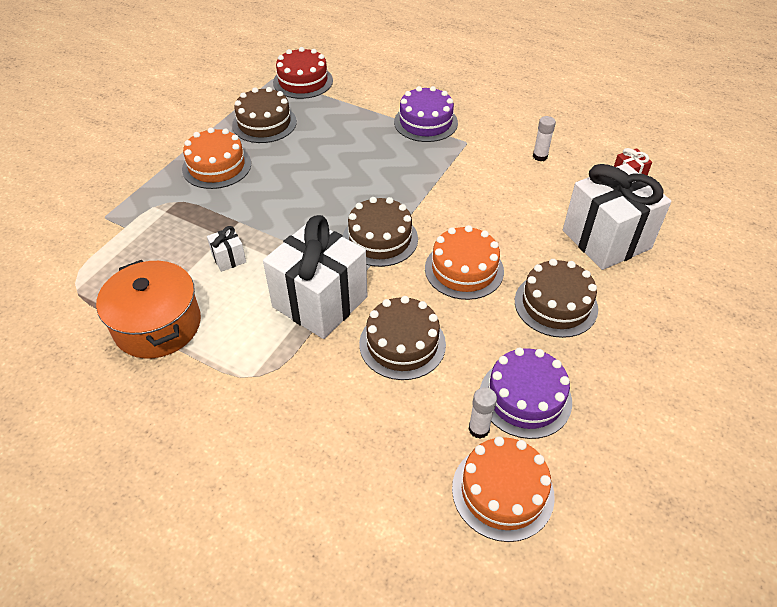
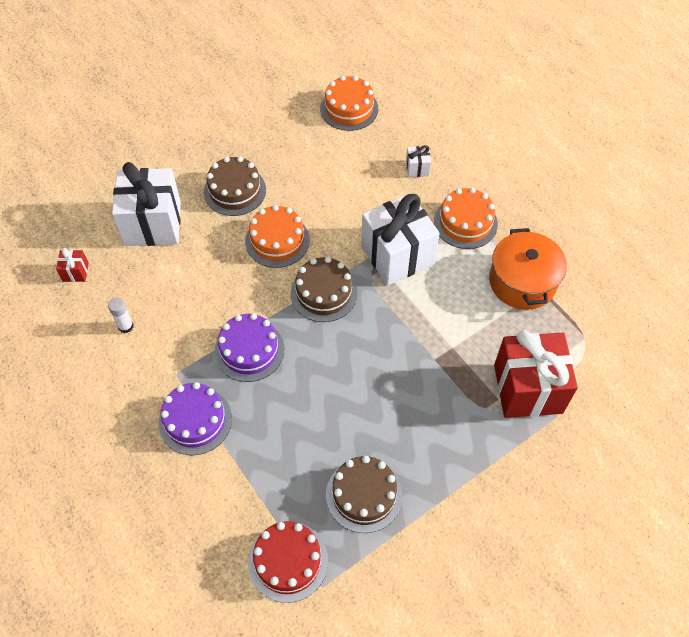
camera: 155 degrees left, 10 degrees up
(136, 228) = (528, 388): none -> red gift
(216, 166) = (435, 443): orange cake -> orange cake (465, 222)
(229, 258) = (454, 322): white gift -> white gift (417, 168)
(402, 344) = (356, 203): brown cake -> none
(478, 429) = (341, 140): white glue stick -> none
(525, 397) = (302, 145): purple cake -> purple cake (249, 350)

